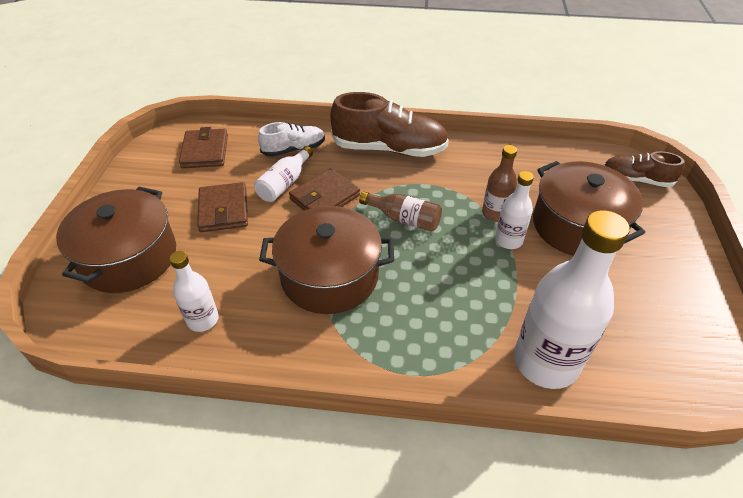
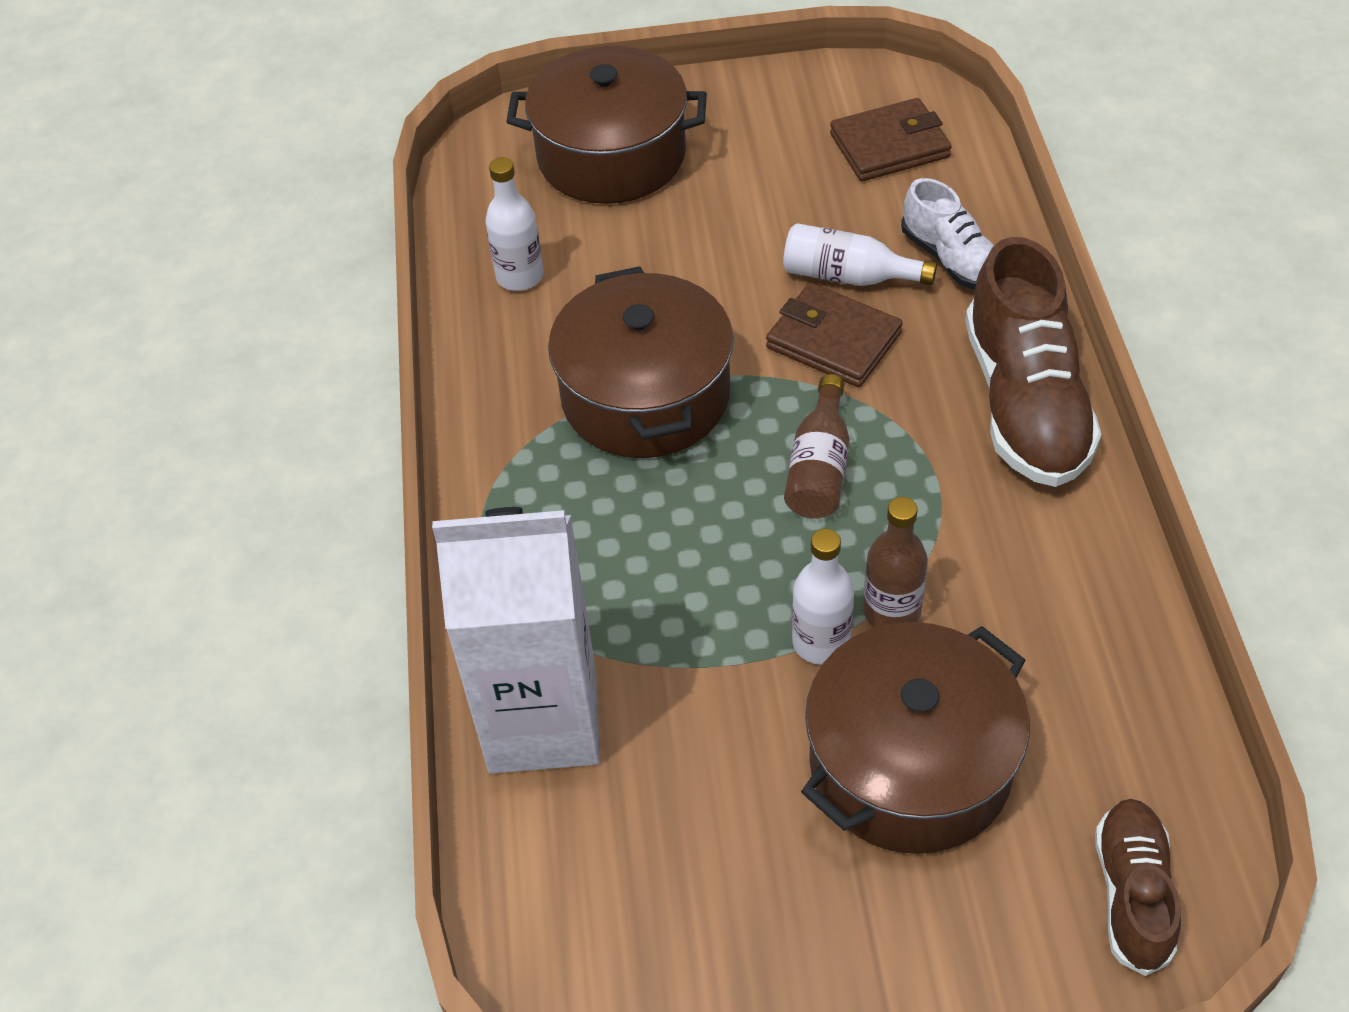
camera: 80 degrees right, 5 degrees up
(224, 210) = (749, 221): brown wallet -> none
(545, 362) = (543, 721): white bottle -> white carton

